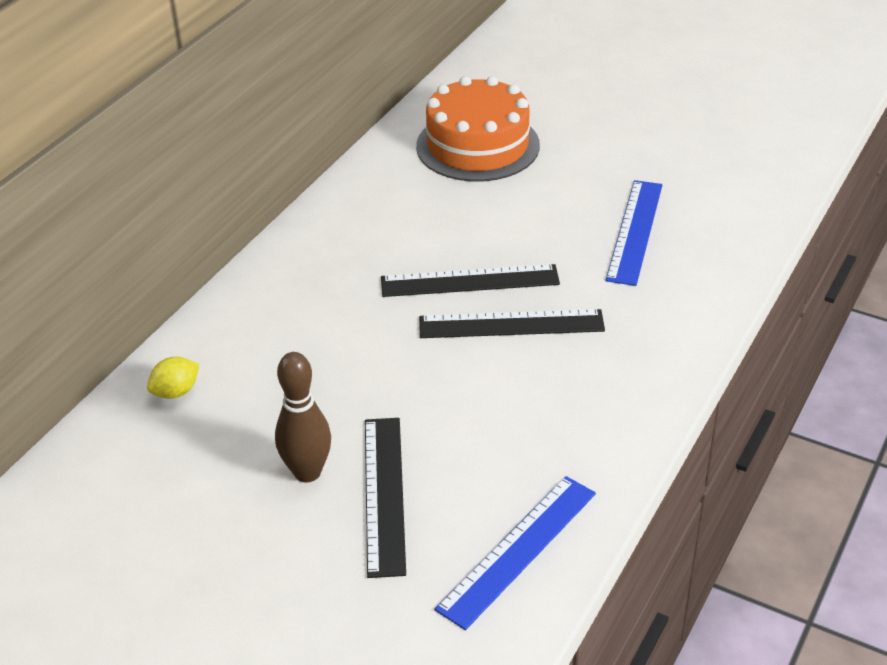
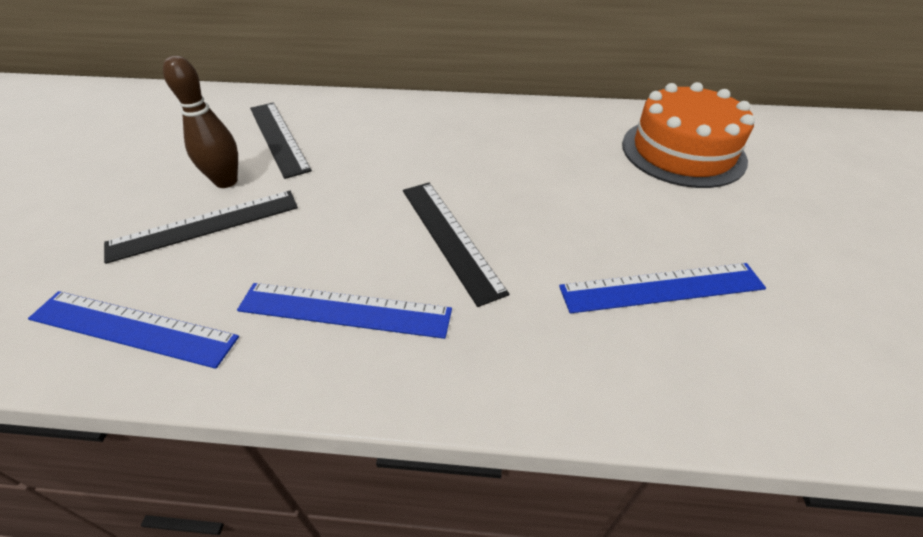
camera: 65 degrees right, 5 degrees up
(176, 392) = (298, 109): yellow lemon -> none
(469, 281) = (494, 197): black ruler -> black ruler (278, 137)
(567, 408) = (345, 310): none -> blue ruler

